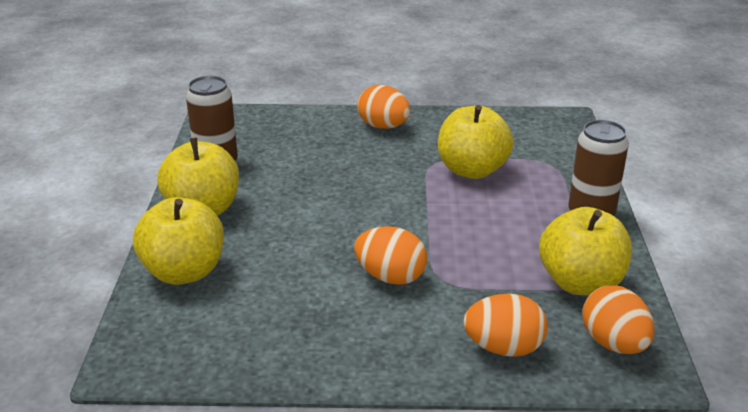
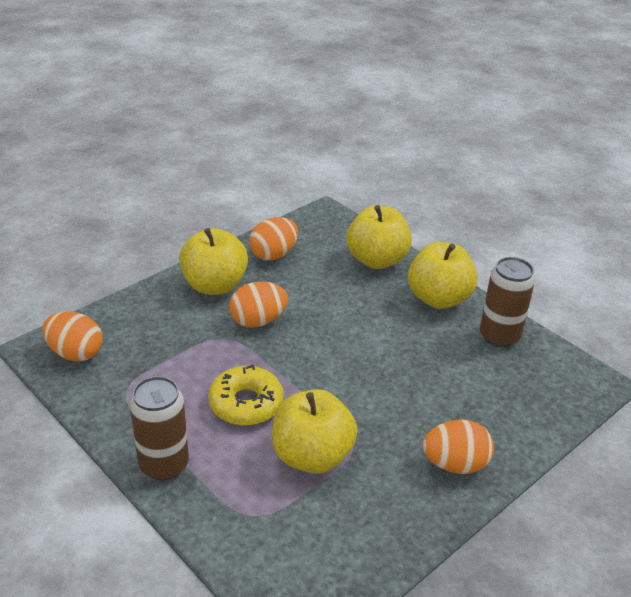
camera: 135 degrees right, 5 degrees up
(483, 220) = (246, 403): none -> yellow donut
(503, 348) = (144, 315): orange egg -> orange egg (273, 254)
(580, 282) = (127, 387): yellow apple -> yellow apple (215, 285)

